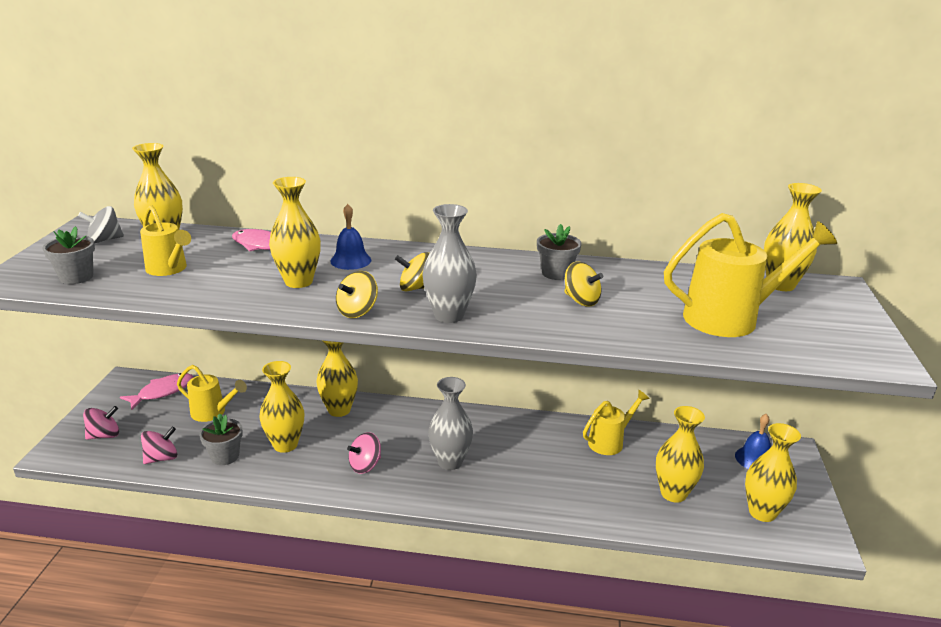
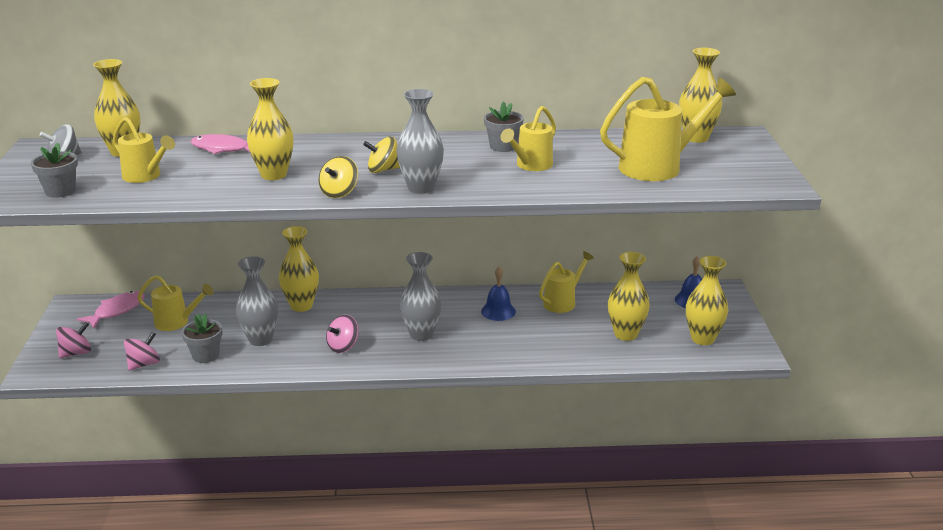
camera: 10 degrees left, 0 degrees up
(285, 445) = (260, 339): yellow vase -> grey vase
(350, 260) = (313, 153): blue bell -> blue bell (498, 311)
(581, 300) = (530, 166): yellow spinning top -> yellow watering can

